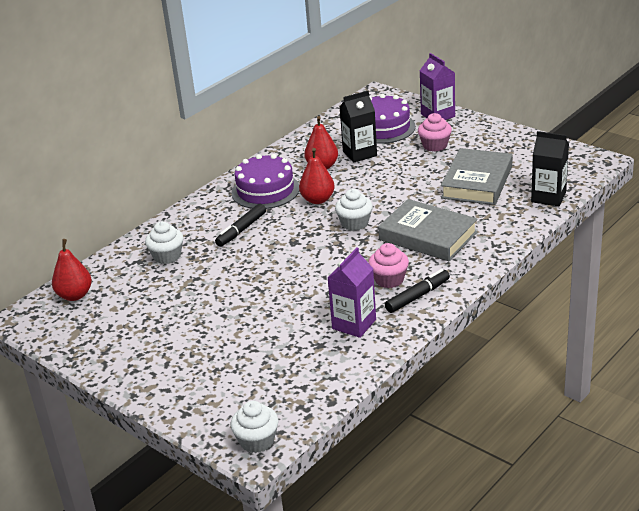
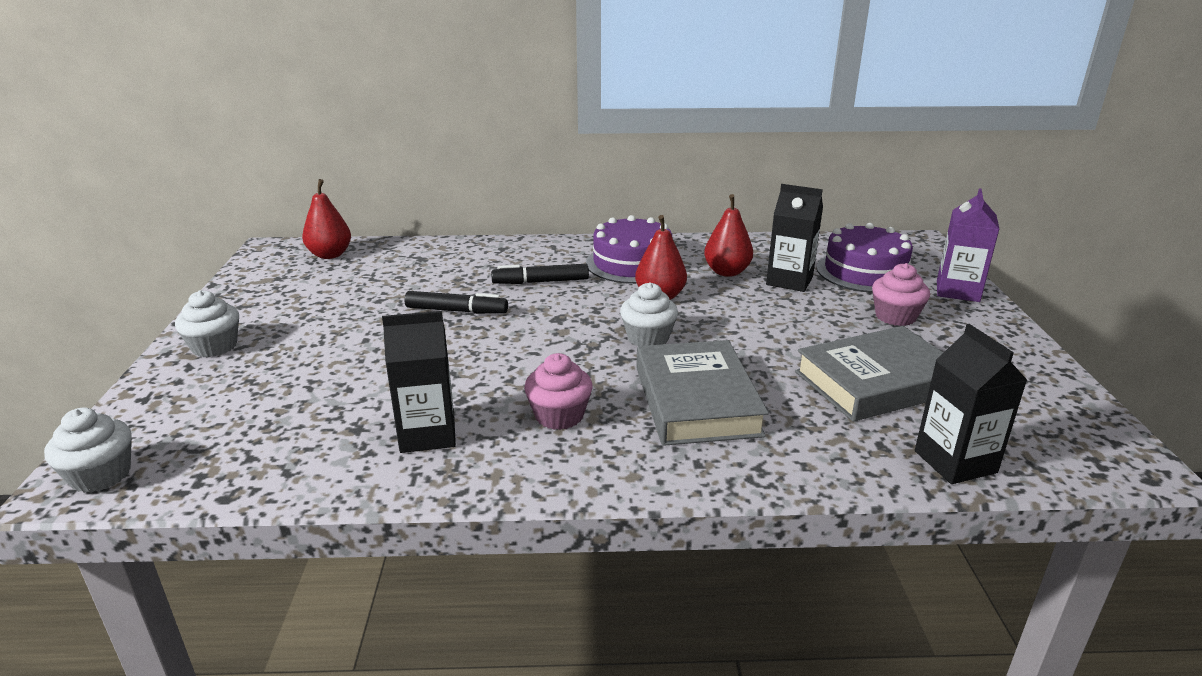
camera: 45 degrees right, 5 degrees down
(167, 256) = (445, 267): white cupcake -> white cupcake (214, 346)
(354, 324) = (427, 434): purple carton -> black carton
(417, 296) = (546, 457): black marker -> black marker (456, 311)

